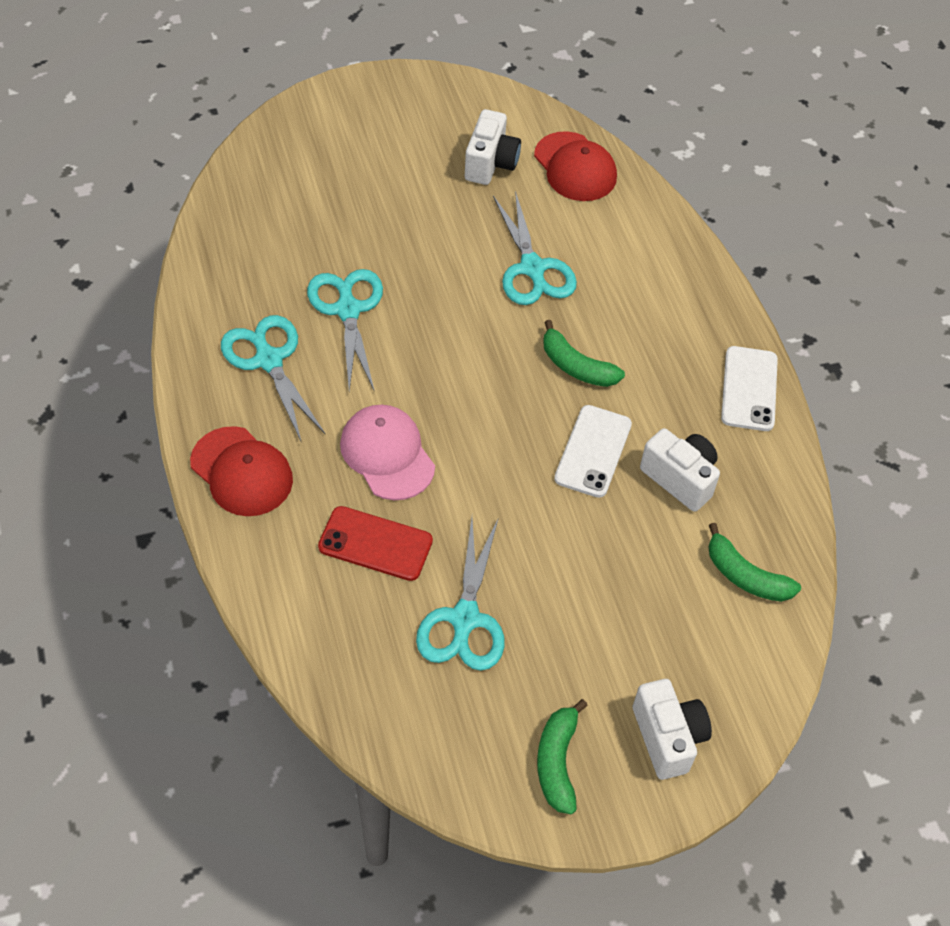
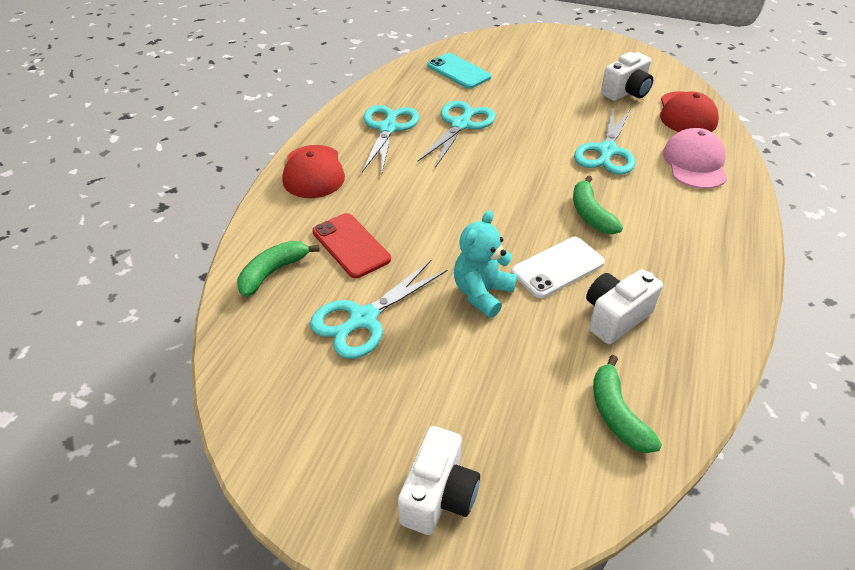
camera: 40 degrees right, 10 degrees down
(272, 221) = (458, 71): none -> turquoise phone
(387, 454) = (409, 203): pink cap -> pink cap (694, 163)
(548, 523) = (482, 293): none -> turquoise teddy bear
(557, 762) = (333, 454): green banana -> green banana (273, 272)
(680, 479) = (615, 317): white camera -> white camera turned 120 degrees counterclockwise
(749, 389) = (727, 288): white phone -> none

